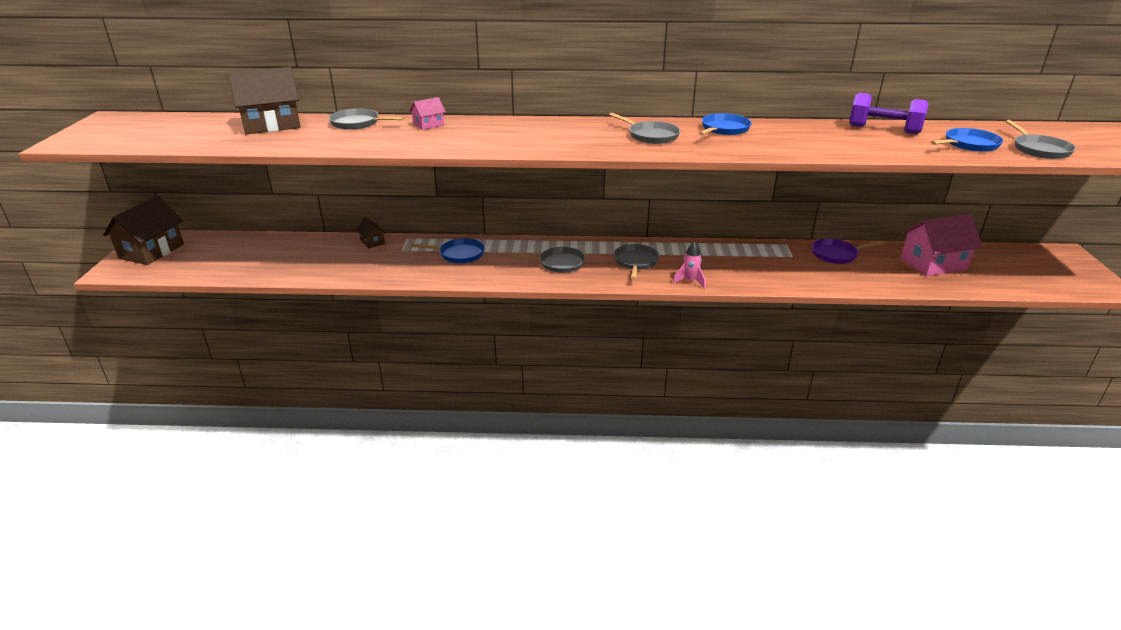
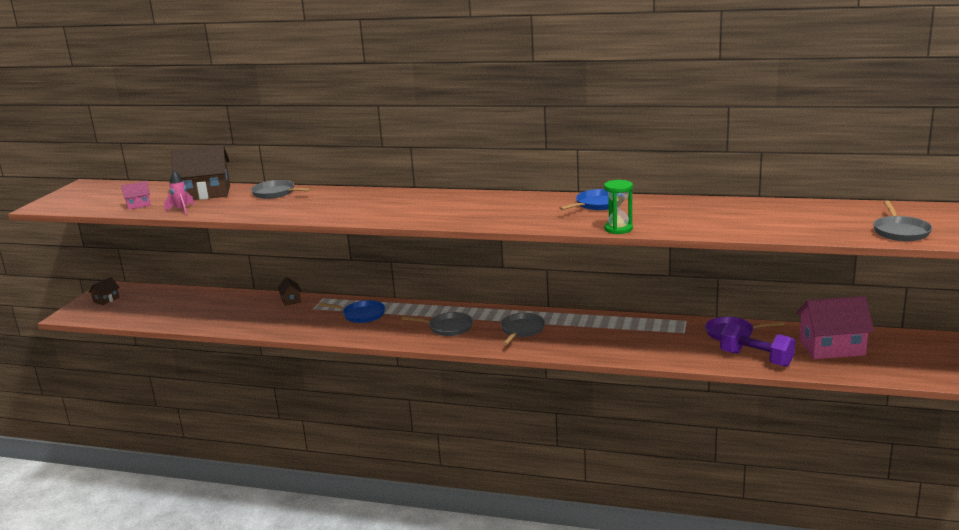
camera: 15 degrees right, 10 degrees down
(152, 251) = (106, 300): brown house -> brown house, size x0.48
(428, 125) = (334, 195): pink house -> pink house (138, 205)
(651, 136) = (523, 209): grey pan -> none
(690, 281) = (563, 350): pink rocket -> pink rocket (181, 210)
(769, 154) = (618, 229): none -> green hourglass
(883, 129) = (757, 208): purple dumbbell -> purple dumbbell (756, 359)
(969, 144) = (830, 225): blue pan -> none

